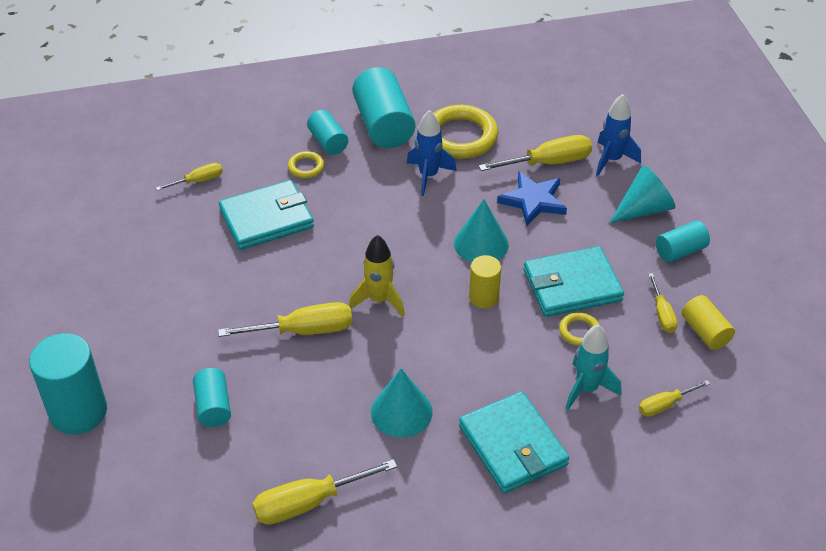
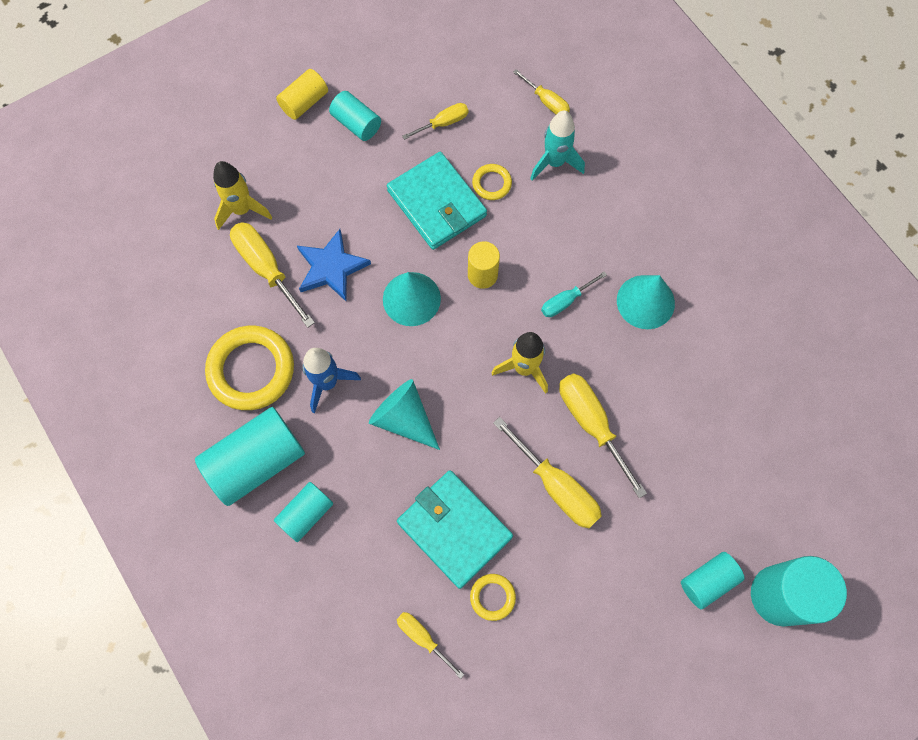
camera: 110 degrees left, 25 degrees up
(213, 407) = (715, 468): turquoise cylinder -> turquoise cylinder (707, 581)
(306, 167) = (357, 521): yellow ring -> yellow ring (492, 597)
(308, 503) = (771, 342): yellow screwdriver -> yellow screwdriver (556, 486)
(430, 350) = (565, 301): none -> turquoise screwdriver
(512, 445) = (640, 203): turquoise wallet -> none
(612, 160) = (242, 209): blue rocket -> yellow rocket
(643, 209) = (308, 165): turquoise cone -> turquoise cone (404, 418)
(705, 332) = (451, 86): yellow cylinder -> yellow cylinder (304, 102)

